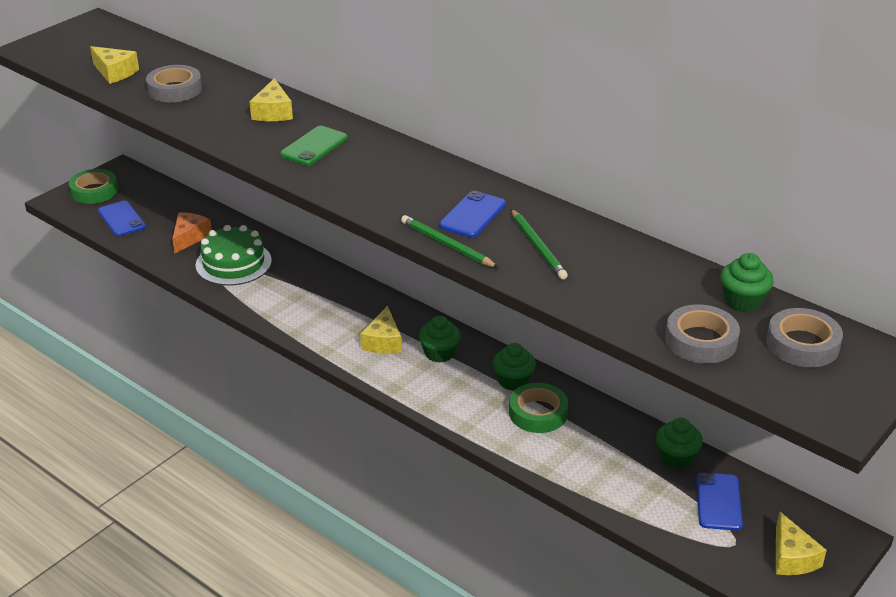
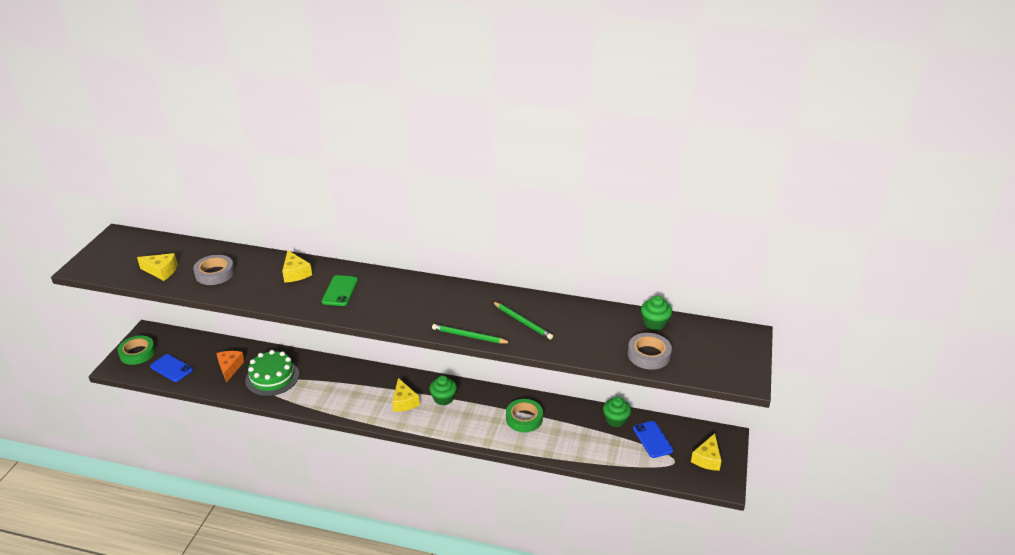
camera: 25 degrees left, 0 degrees up
(473, 215) = (471, 312): blue phone -> none
(513, 381) = (498, 402): green cupcake -> none
(792, 557) = (707, 459): yellow cheese -> yellow cheese turned 60 degrees clockwise
(802, 344) = (700, 340): grey tape -> none

